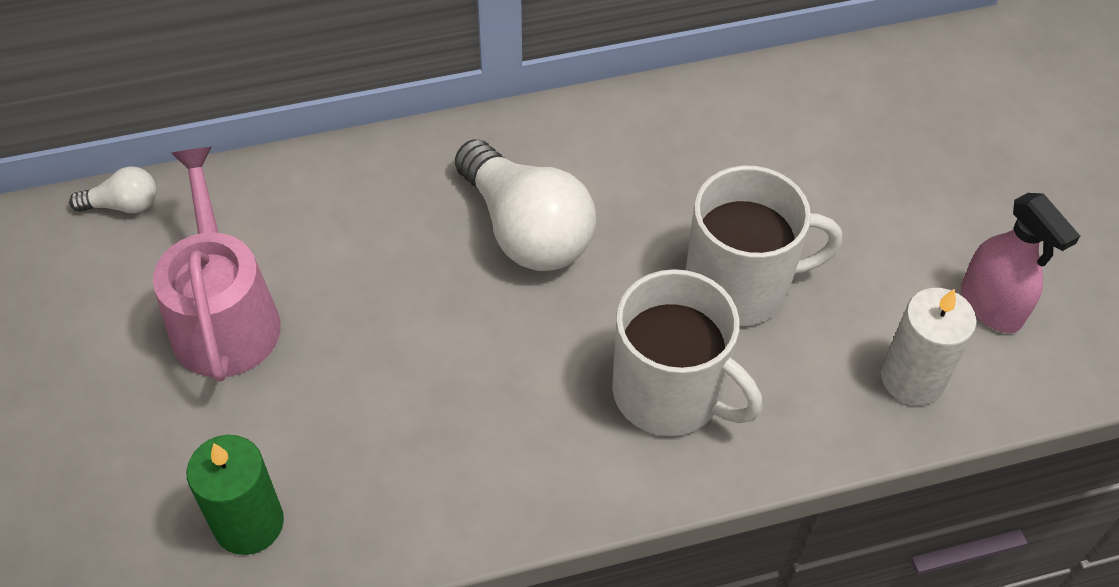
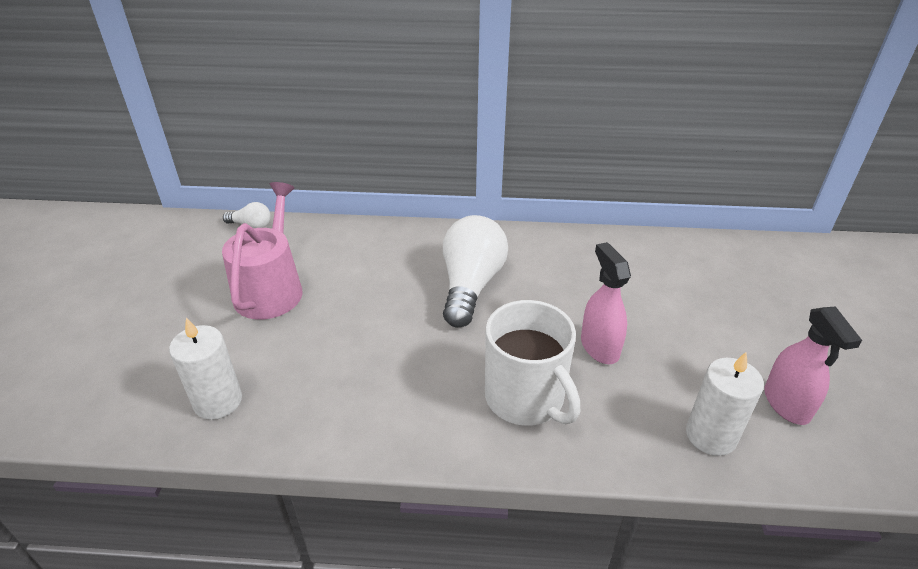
camera: 20 degrees right, 15 degrees down
(249, 523) = (218, 401): green candle -> white candle
(526, 229) = (470, 285): white light bulb -> white light bulb turned 150 degrees counterclockwise
(740, 285) = (599, 347): white mug -> pink spray bottle

